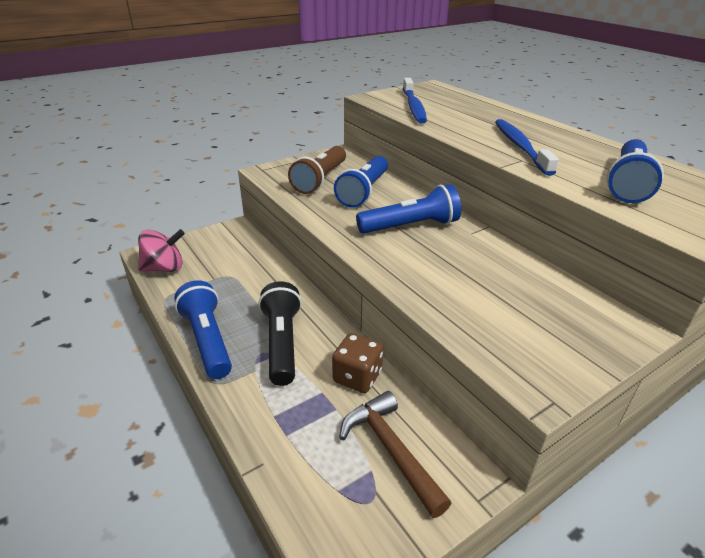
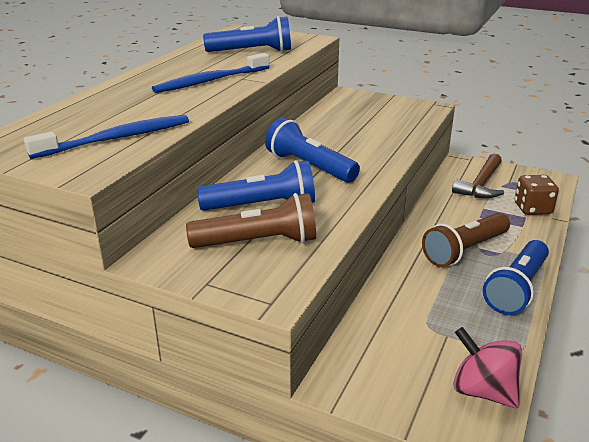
camera: 120 degrees left, 5 degrees down
(282, 343) = (464, 250): black flashlight -> brown flashlight
(357, 377) = (448, 209): brown dice -> brown dice (532, 209)

